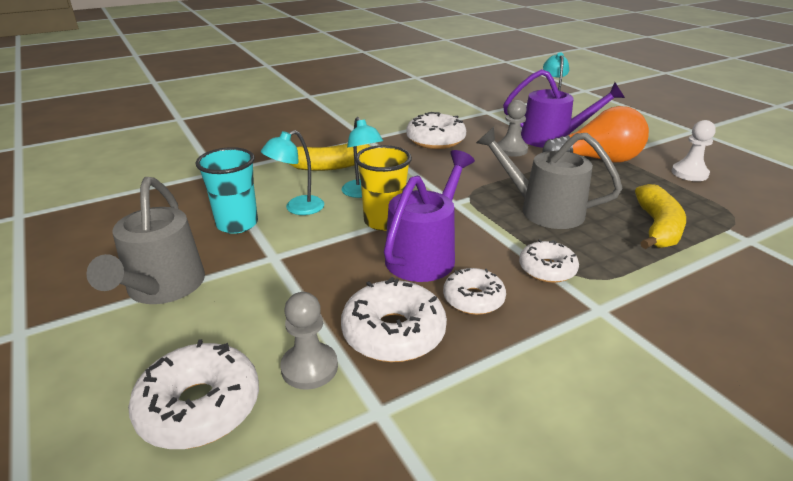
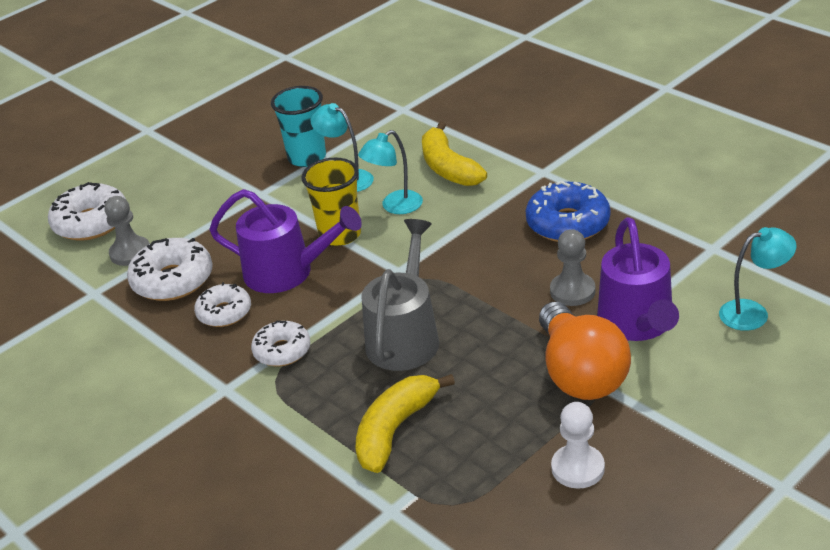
camera: 80 degrees right, 5 degrees up
(162, 288) = (205, 160): grey watering can -> none
(435, 140) = (568, 223): white donut -> blue donut
(657, 227) = (395, 430): yellow banana -> yellow banana turned 120 degrees clockwise

